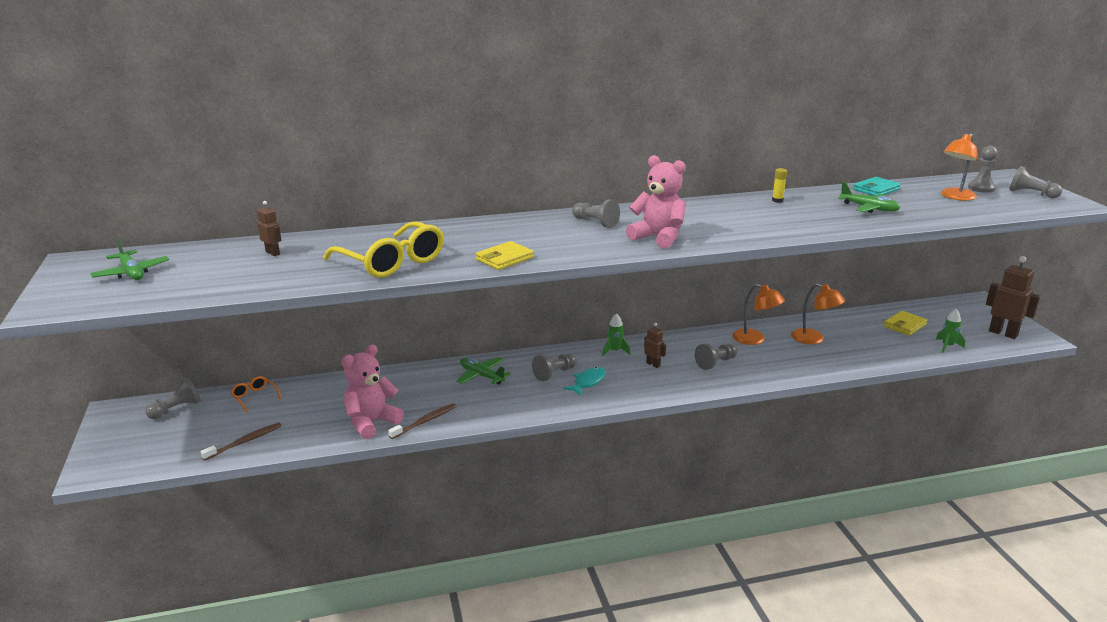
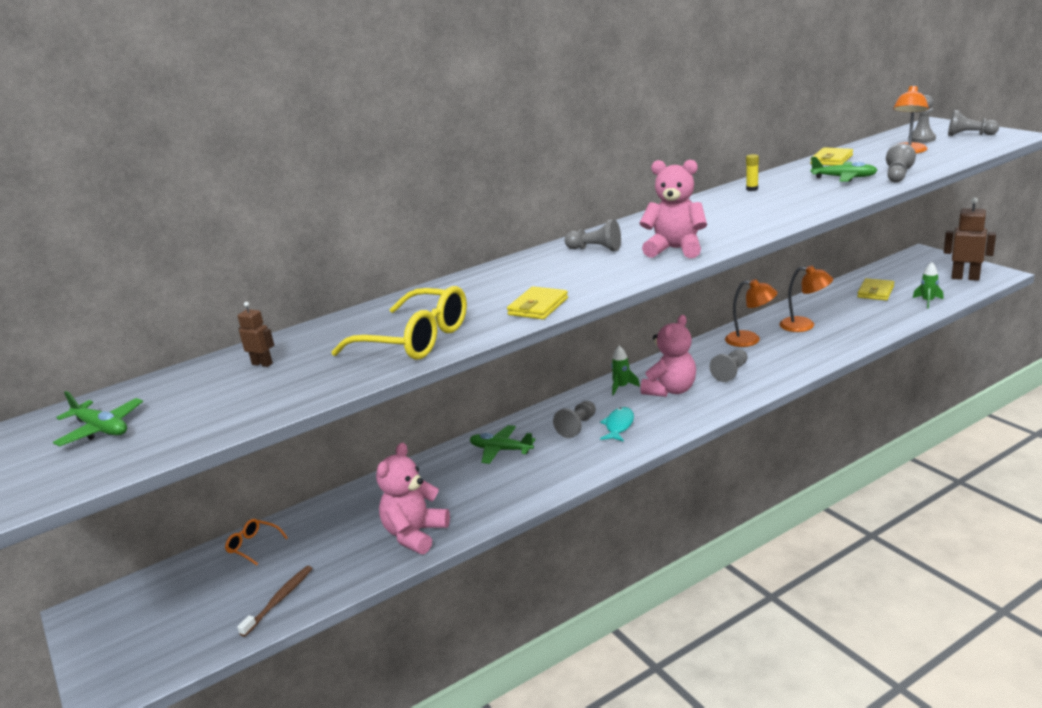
camera: 15 degrees left, 0 degrees up
(176, 409) = (164, 588): grey pawn -> grey pawn (898, 176)
(425, 421) = (475, 516): brown toothbrush -> none
(653, 364) = (670, 390): brown robot -> pink teddy bear
(876, 189) = (831, 160): turquoise wallet -> yellow wallet

